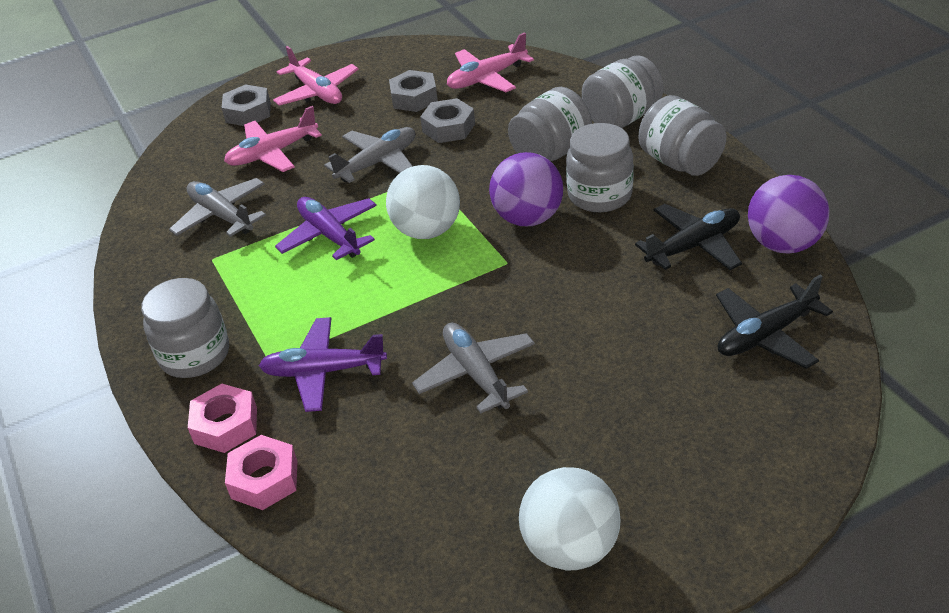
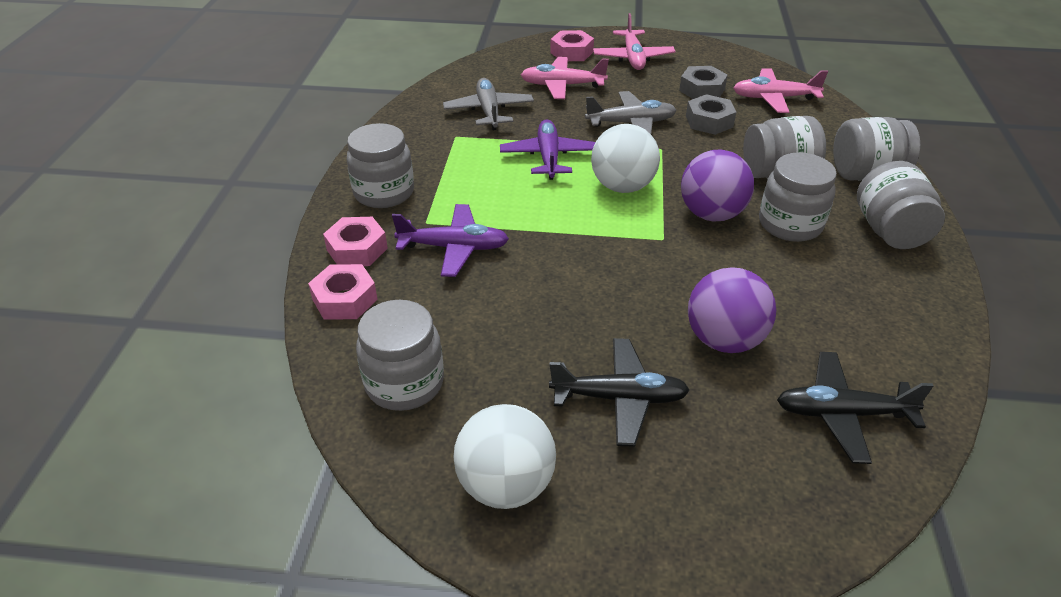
camera: 30 degrees right, 0 degrees up
(248, 112) = (571, 52): grey nut -> pink nut
(323, 371) = (454, 248): purple plane -> purple plane turned 150 degrees clockwise
(401, 519) = (404, 383): none -> grey jar
(476, 374) = (560, 308): grey plane -> none
(693, 246) = (839, 304): black plane -> black plane (619, 398)
(783, 244) = (932, 345): purple ball -> purple ball (724, 340)

